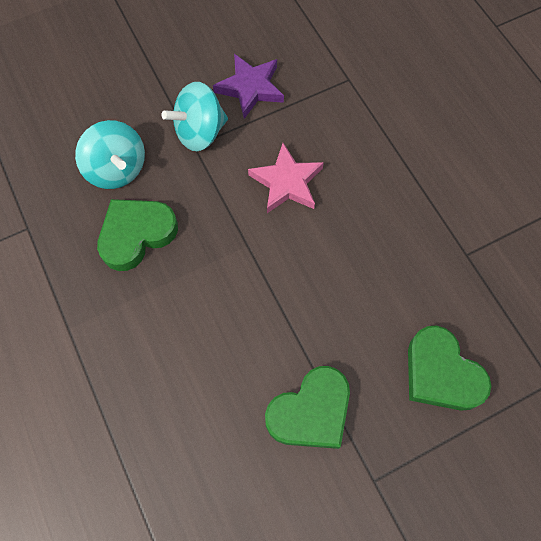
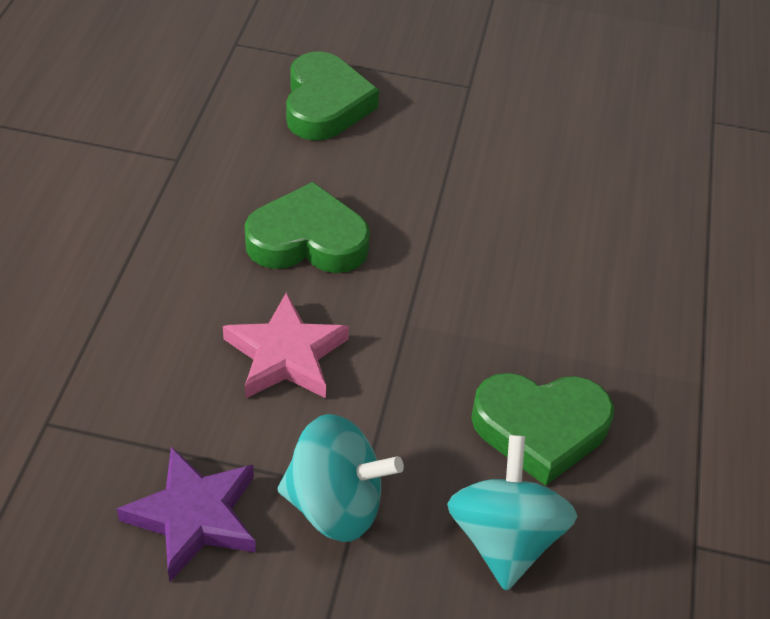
camera: 145 degrees left, 20 degrees down
(310, 412) = (481, 155): green heart -> green heart (307, 240)

